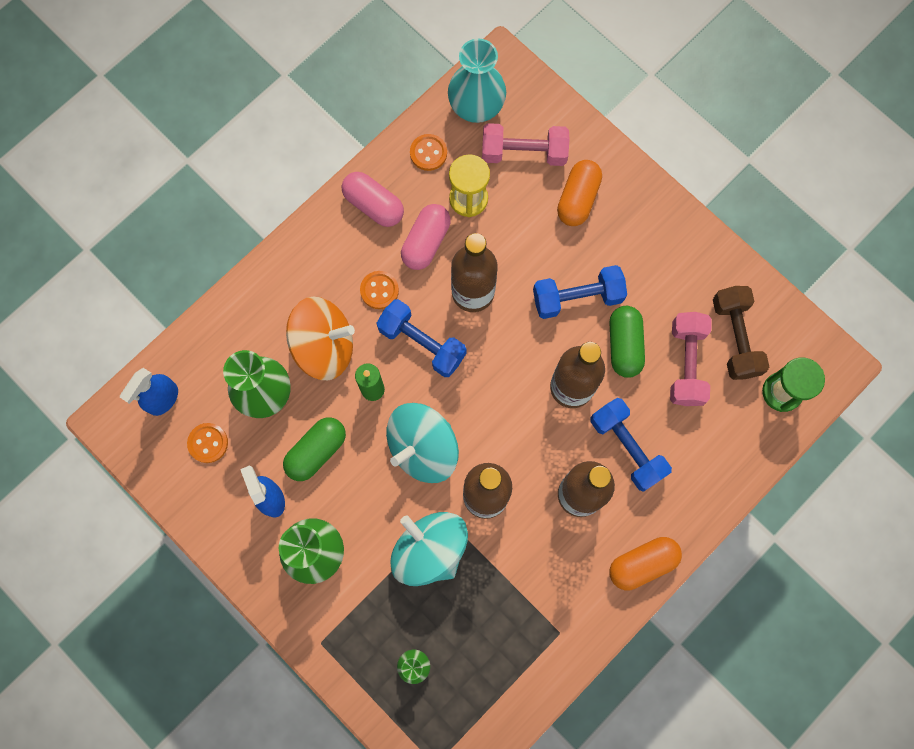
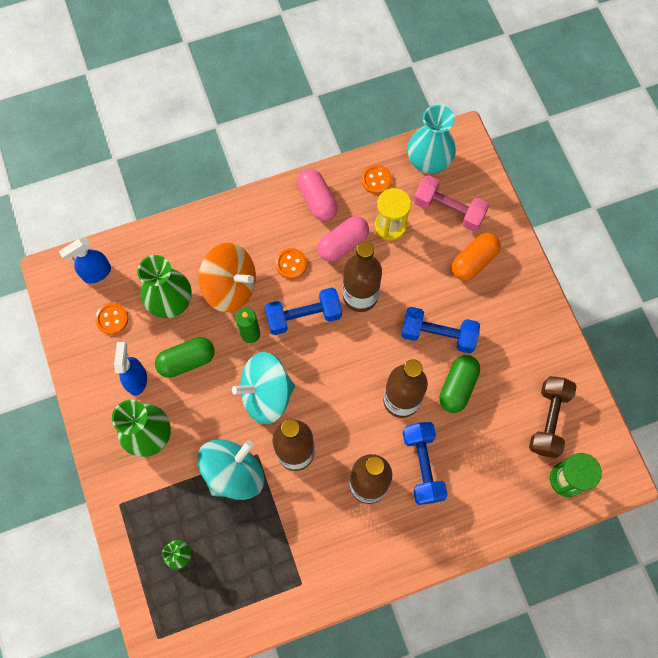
camera: 25 degrees right, 5 degrees down
(422, 343) = (303, 316): blue dumbbell -> blue dumbbell turned 75 degrees counterclockwise
(429, 550) = (234, 473): turquoise spinning top -> turquoise spinning top turned 60 degrees clockwise
(642, 564) = (391, 561): orange capsule -> none
(686, 363) = (500, 422): pink dumbbell -> none

